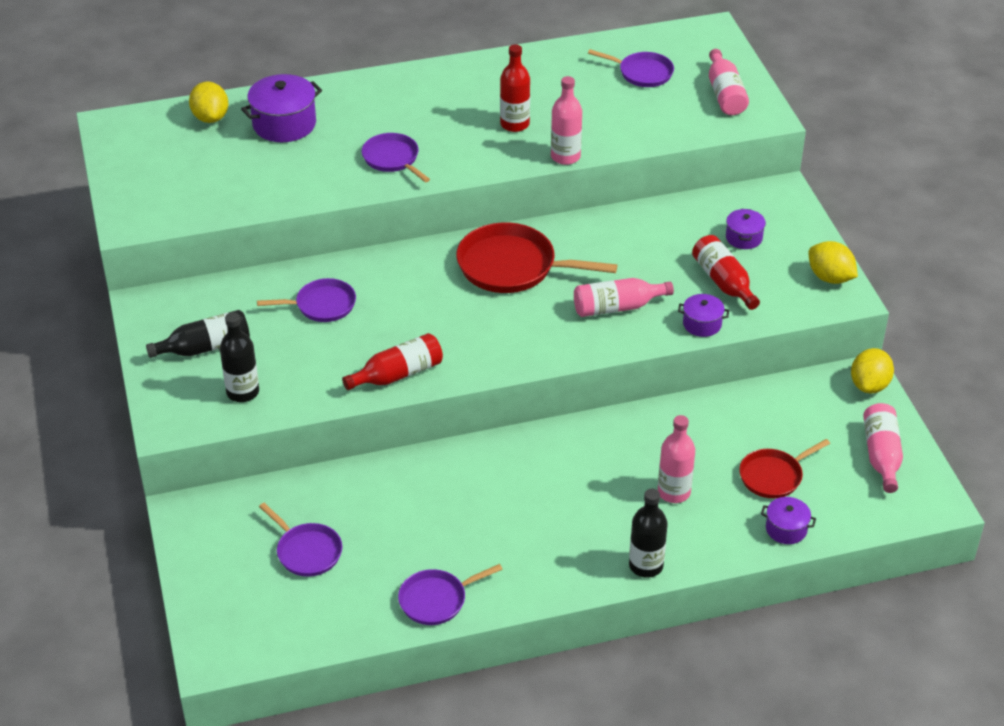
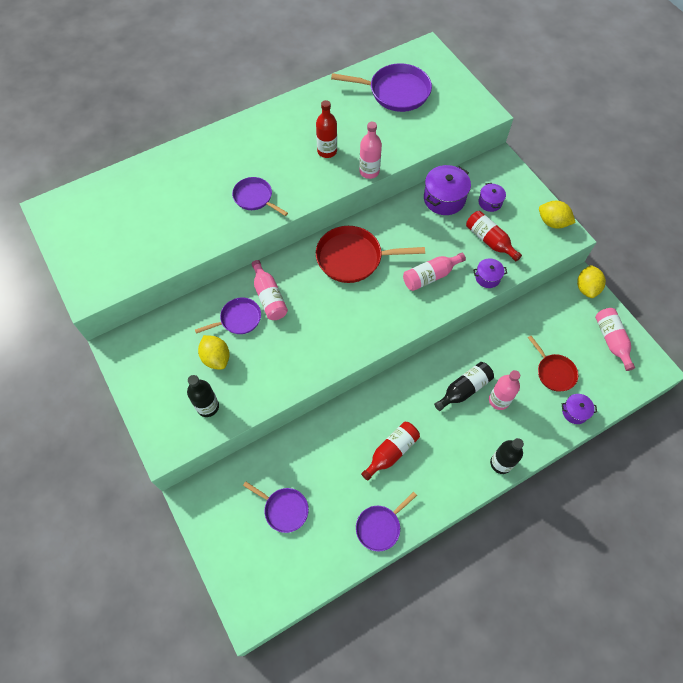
camera: 15 degrees left, 20 degrees up
(205, 347) = (170, 374): black bottle -> black bottle (464, 389)
(210, 117) = (117, 188): yellow lemon -> yellow lemon (216, 358)
(284, 124) = (171, 183): purple pot -> purple pot (444, 199)
(398, 374) = (307, 366): red bottle -> red bottle (391, 452)
(642, 73) = (395, 92): purple pan -> purple pan, size x1.68
(725, 94) = (453, 99): pink bottle -> pink bottle (269, 297)
(773, 476) = (554, 372): red pan -> red pan turned 75 degrees counterclockwise

